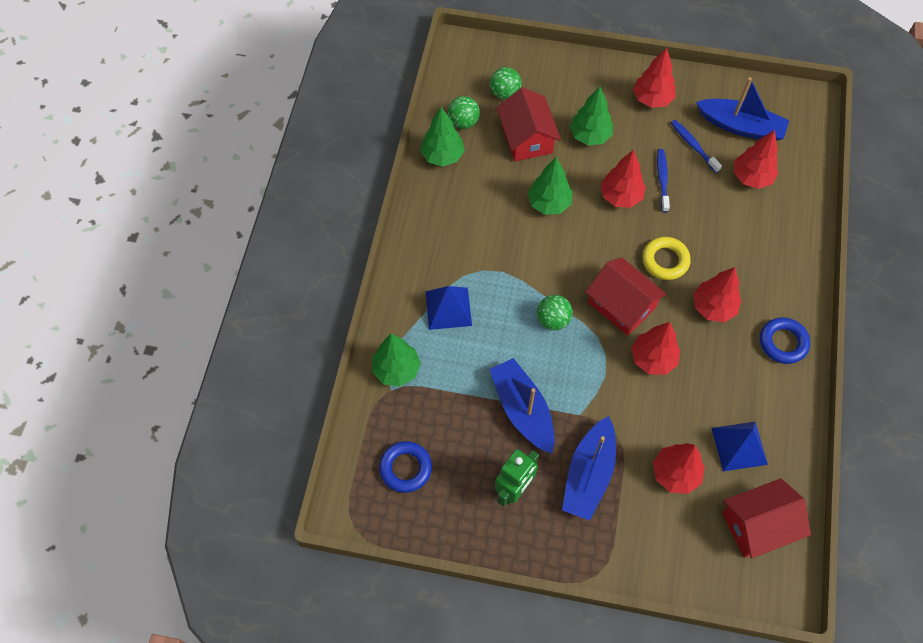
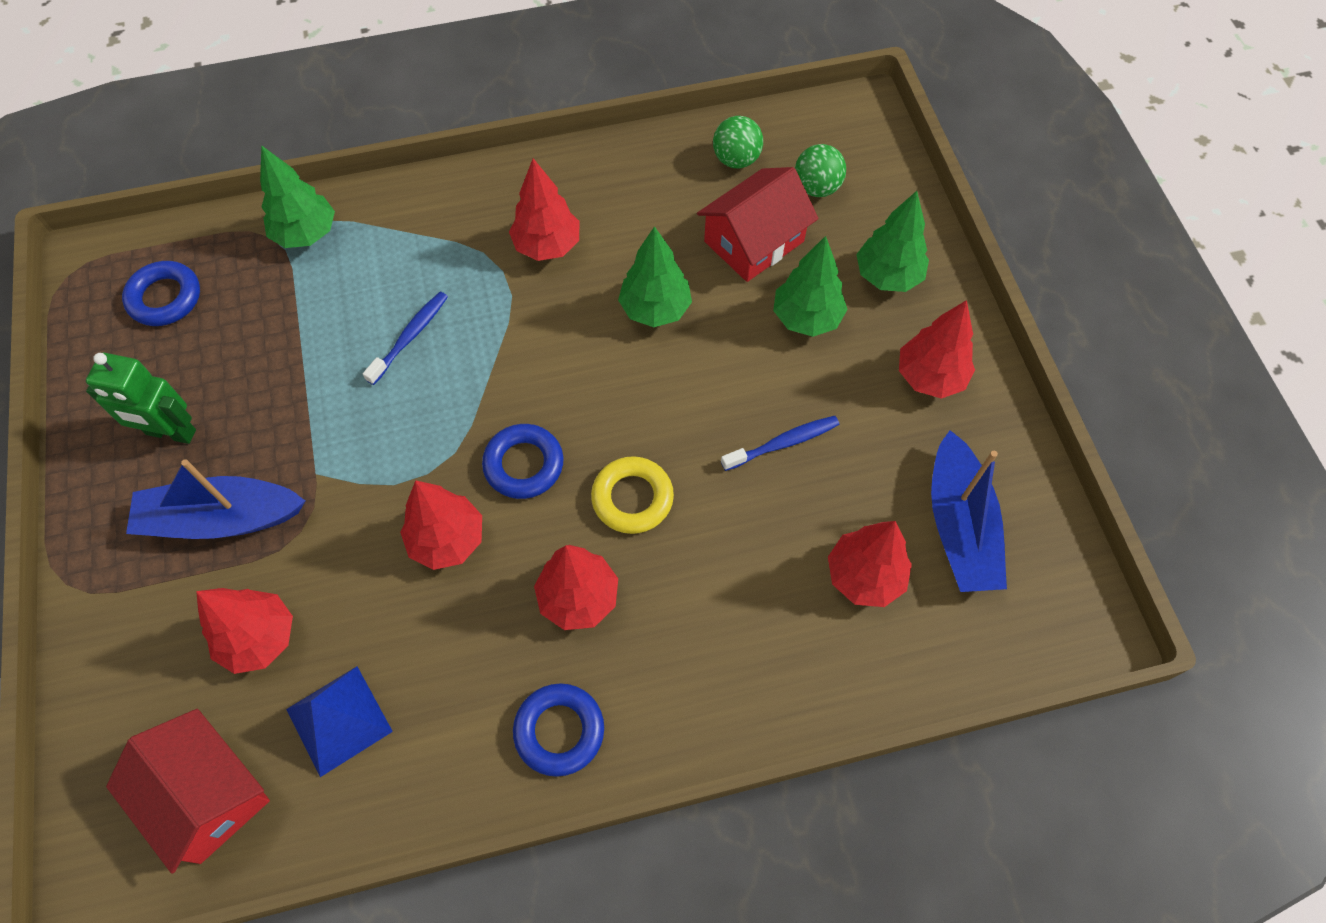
camera: 65 degrees right, 0 degrees up
(442, 156) = (665, 158): green tree -> green tree (888, 276)
(448, 308) = (423, 254): blue pyramid -> none
(522, 410) = (297, 399): blue boat -> none
(553, 320) = (459, 384): green ball -> none
(620, 196) = (718, 396): red tree -> red tree (547, 246)
(621, 305) = (524, 465): red house -> blue ring
(693, 146) = (875, 466): blue toothbrush -> blue toothbrush (410, 337)

